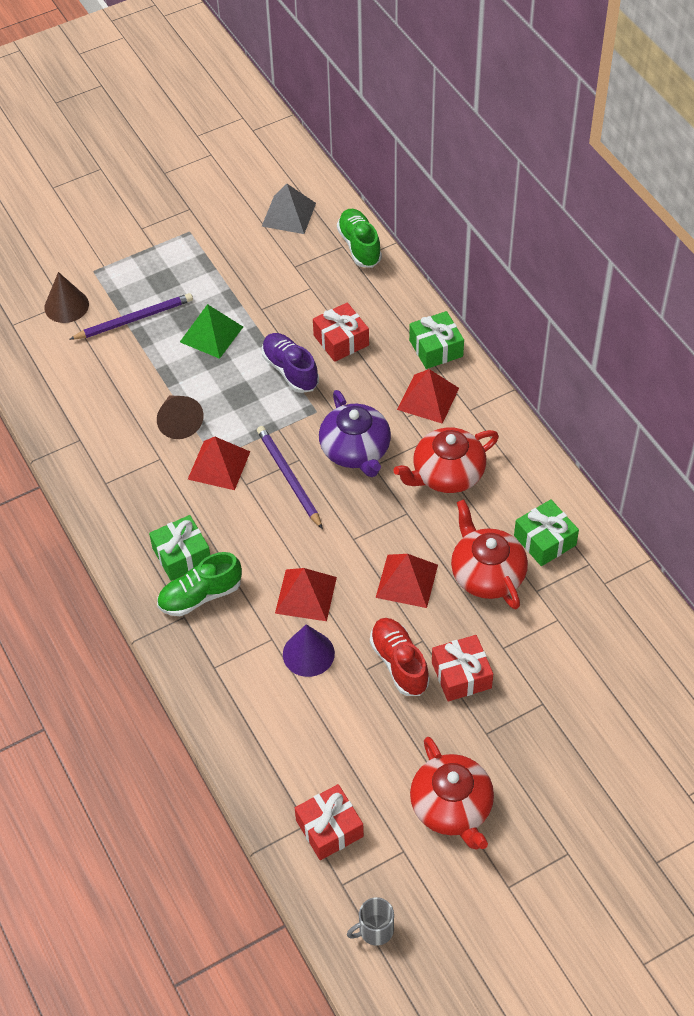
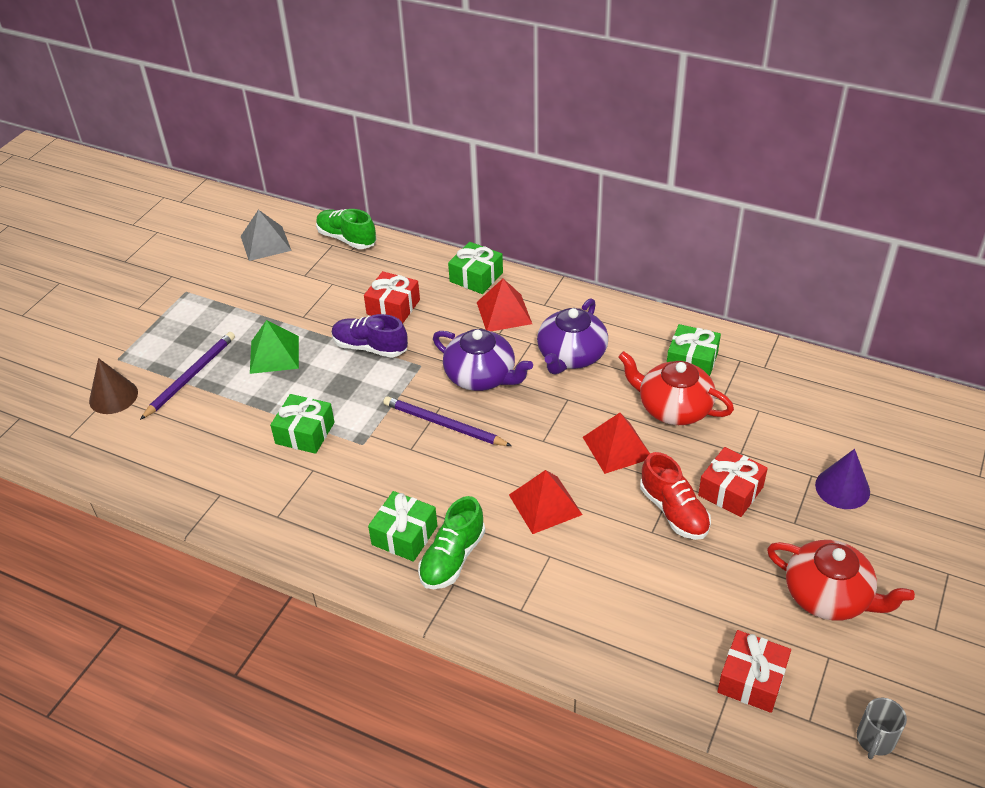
camera: 35 degrees left, 10 degrees down
(179, 422) = (305, 433): brown cone -> green gift
(219, 465) = (372, 447): red pyramid -> none
(308, 653) = (592, 548): purple cone -> purple cone (842, 488)
(399, 663) = (674, 511): red shoe -> red shoe turned 150 degrees counterclockwise
(447, 474) = (571, 356): red teapot -> purple teapot

